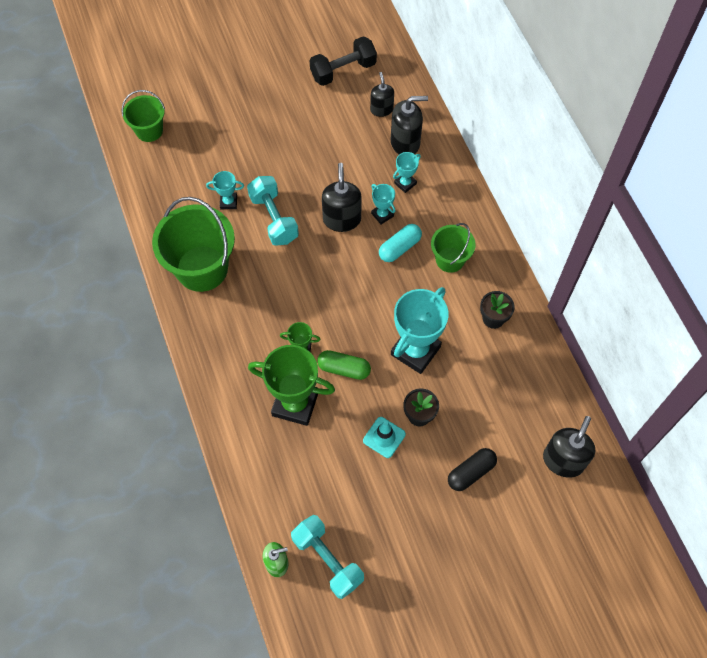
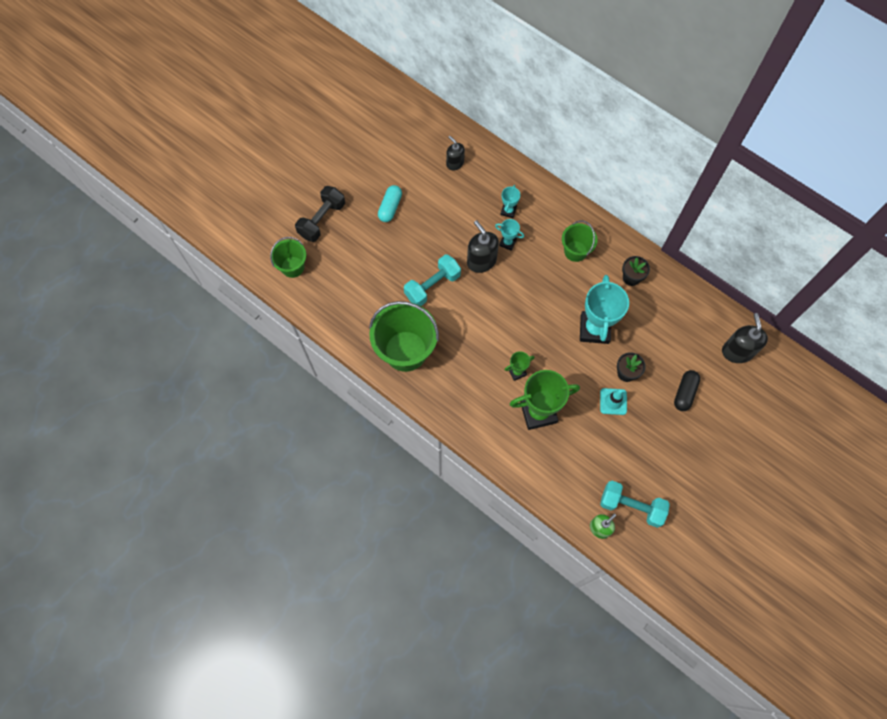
camera: 30 degrees left, 5 degrees up
(228, 202) = (391, 291): turquoise trophy -> none
(274, 218) = (432, 286): turquoise dumbbell -> turquoise dumbbell turned 75 degrees counterclockwise
(343, 70) = (407, 147): black dumbbell -> black dumbbell (322, 220)
(344, 369) = (555, 369): green capsule -> none
(399, 248) = (535, 261): turquoise capsule -> turquoise capsule (390, 207)
(405, 143) = (488, 180): black soap dispenser -> none

